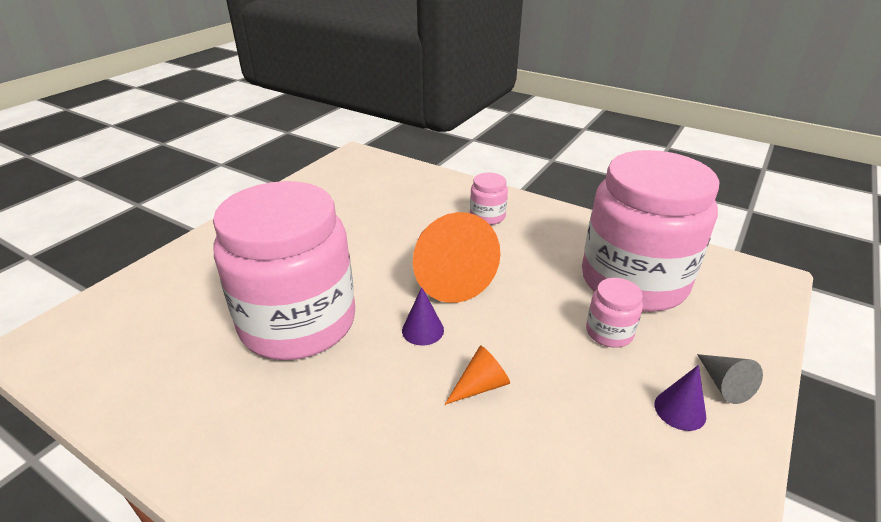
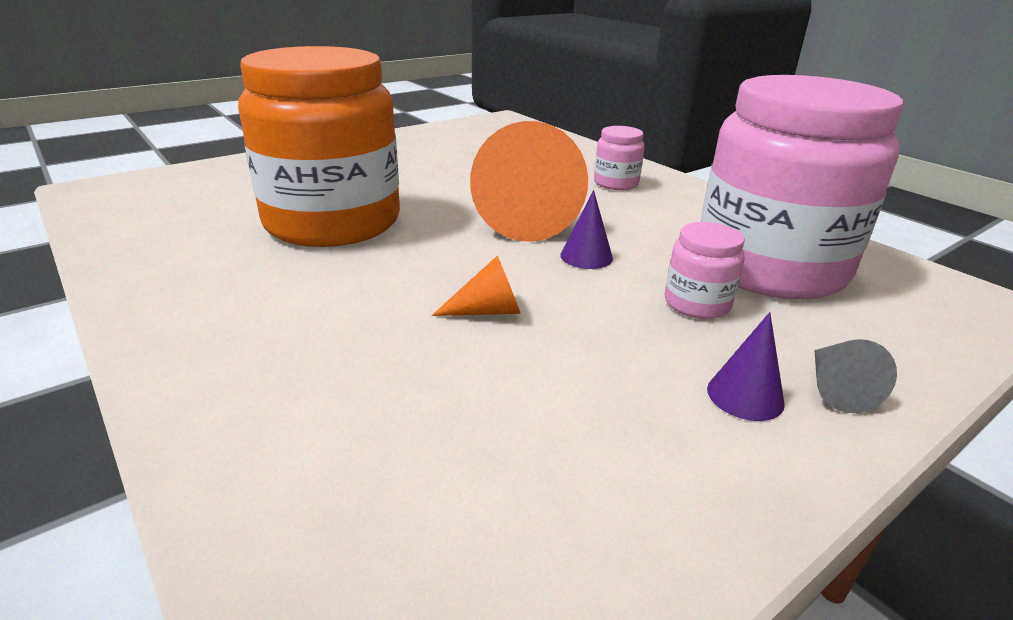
camera: 20 degrees right, 5 degrees down
(298, 322) = (332, 222): pink jar -> orange jar
(422, 330) = (460, 253): purple cone -> purple cone (586, 256)

